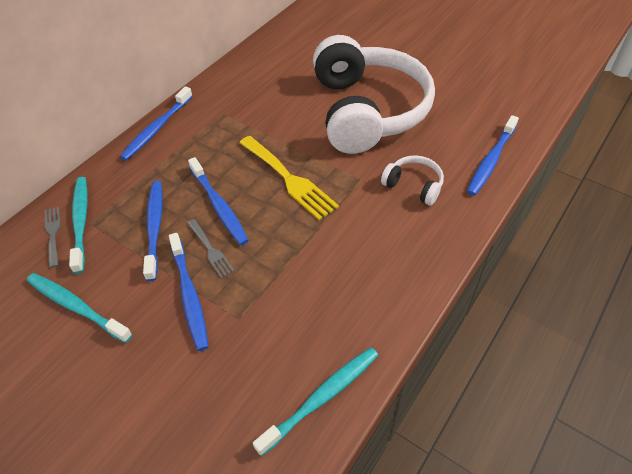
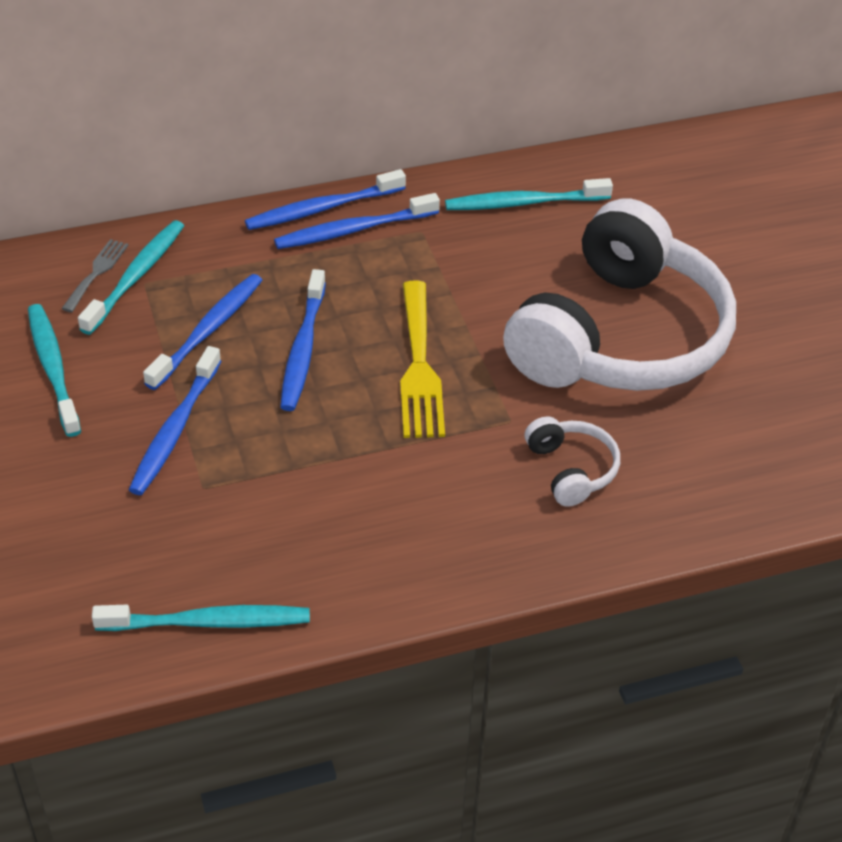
camera: 35 degrees right, 5 degrees down
(211, 250) = (244, 395): grey fork -> none
(258, 74) = (523, 203): none -> turquoise toothbrush
(491, 160) = (718, 503): blue toothbrush -> blue toothbrush (353, 230)

